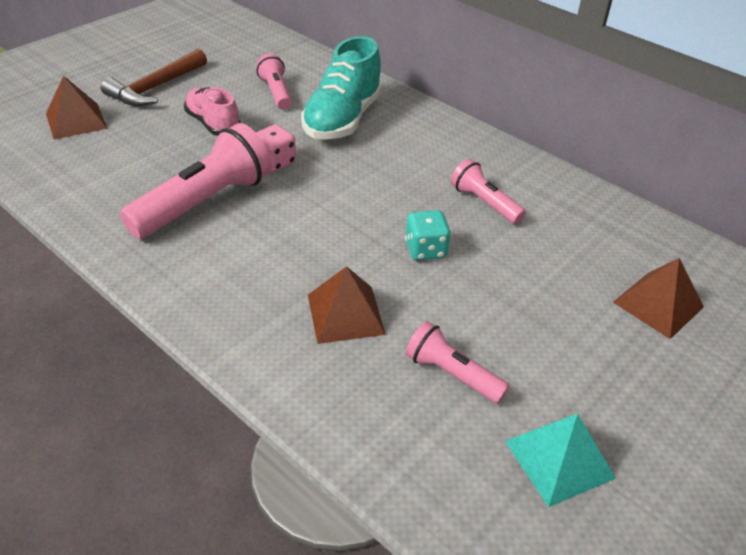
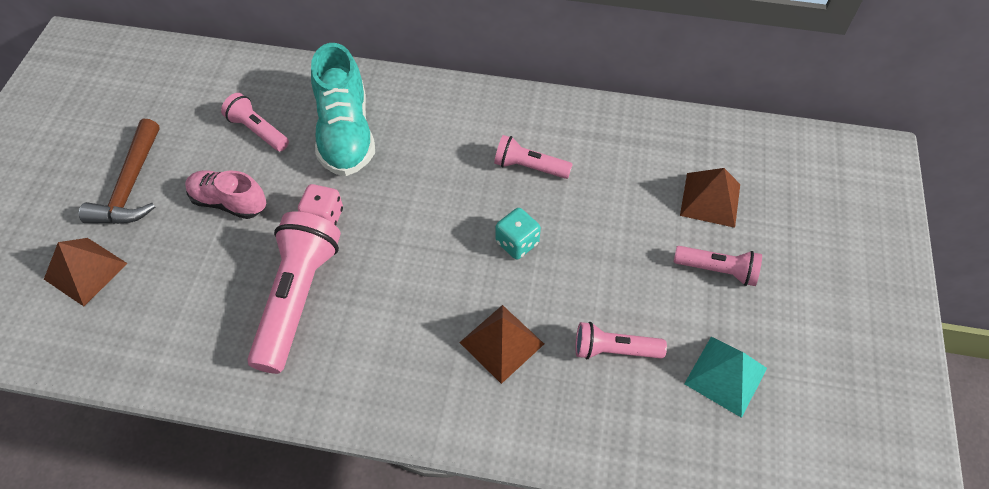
camera: 30 degrees left, 15 degrees up
(621, 364) = (717, 270): none -> pink flashlight

